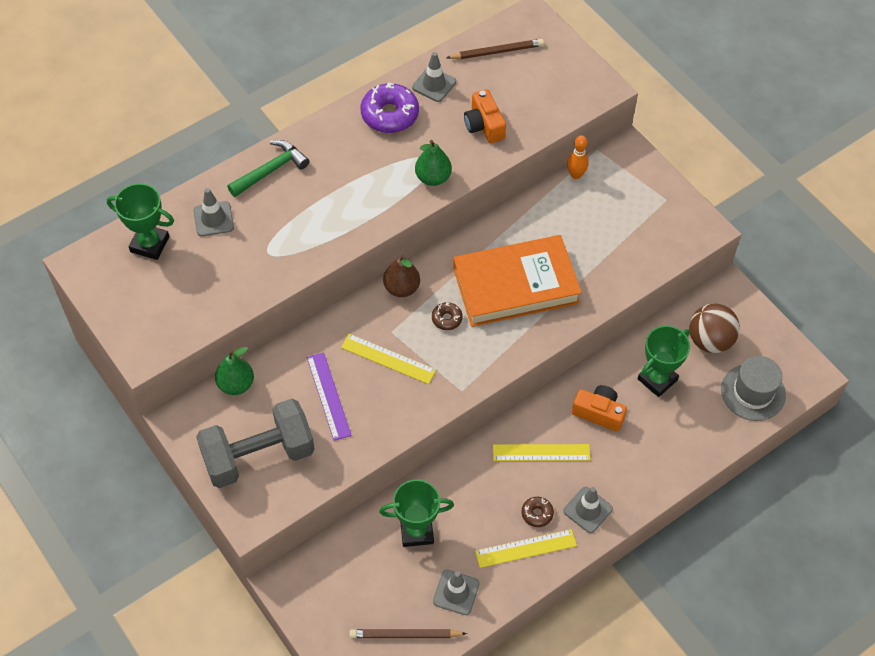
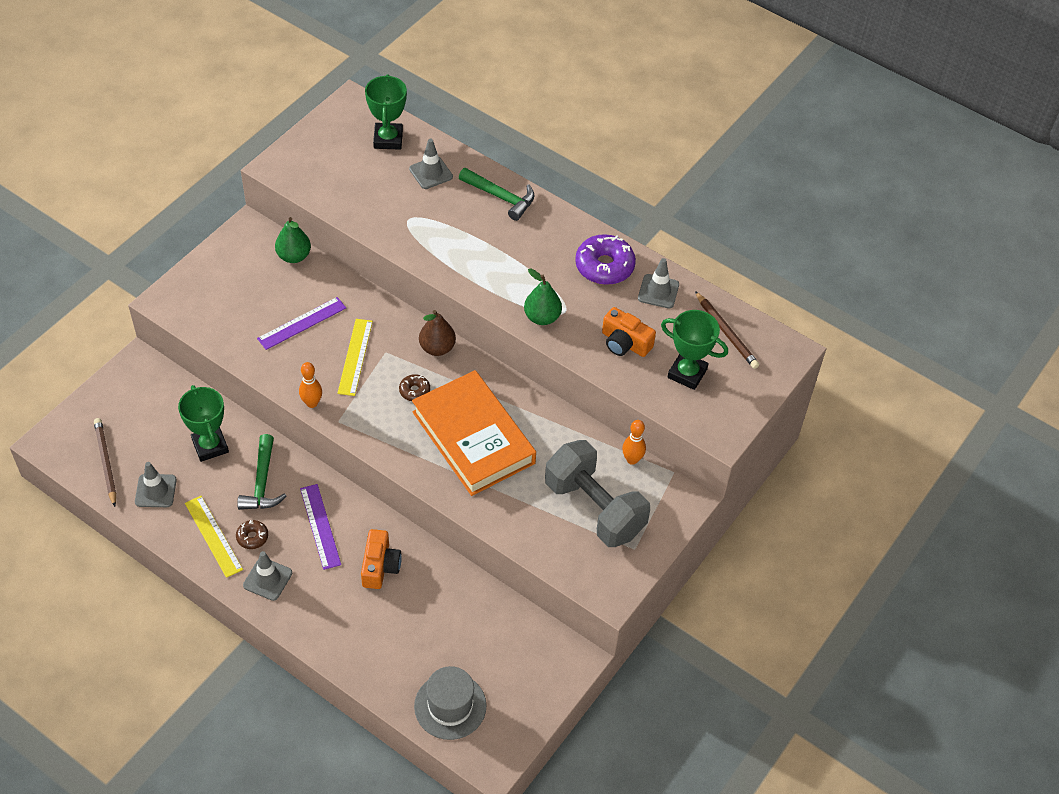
camera: 70 degrees right, 5 degrees down
(258, 456) = (227, 290): grey dumbbell -> grey dumbbell (594, 508)
(432, 408) = (312, 403): none -> orange bowling pin
(476, 492) = (262, 482): none -> green hammer
(484, 125) = (625, 343): orange camera -> orange camera turned 105 degrees counterclockwise
(541, 453) = (320, 526): yellow ruler -> purple ruler
(657, 379) = (436, 611): green trophy -> green trophy (687, 373)
(710, 340) = (501, 652): brown ball -> none

